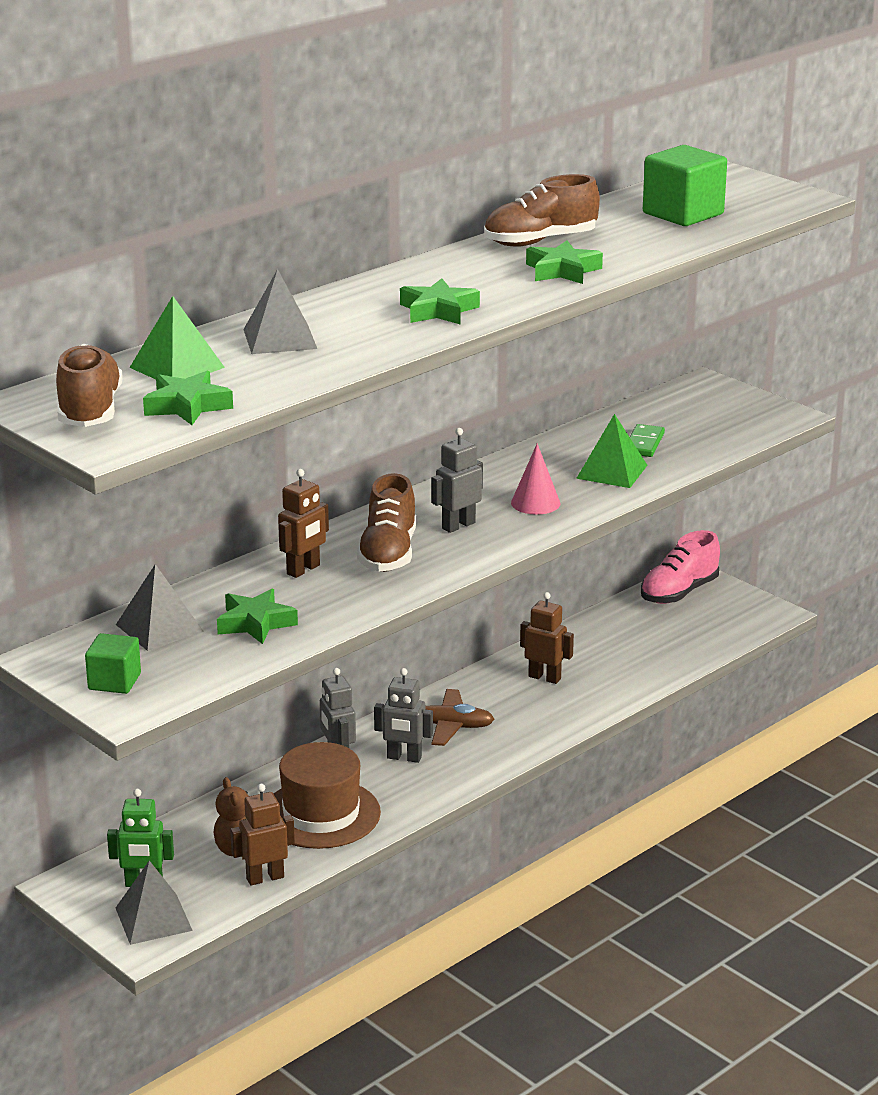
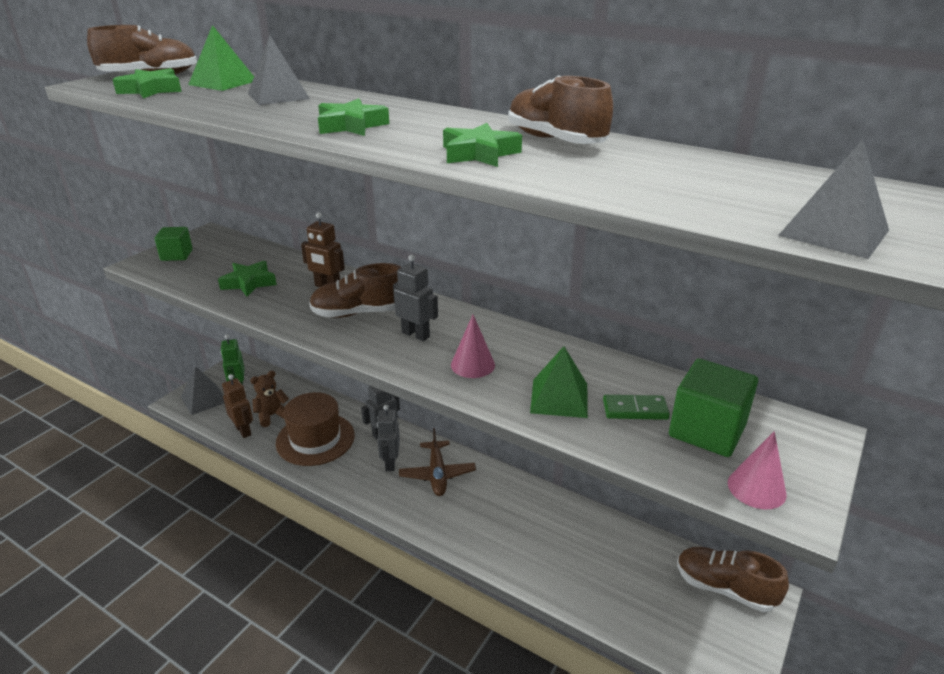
camera: 75 degrees right, 5 degrees up
(159, 628) = (243, 256): grey pyramid -> grey pyramid (834, 232)
(544, 677) = (527, 518): brown robot -> none
(679, 592) = (724, 588): pink shoe -> brown shoe
(683, 214) = (717, 187): green cube -> green cube (707, 431)
(759, 422) = (756, 488): none -> pink cone

